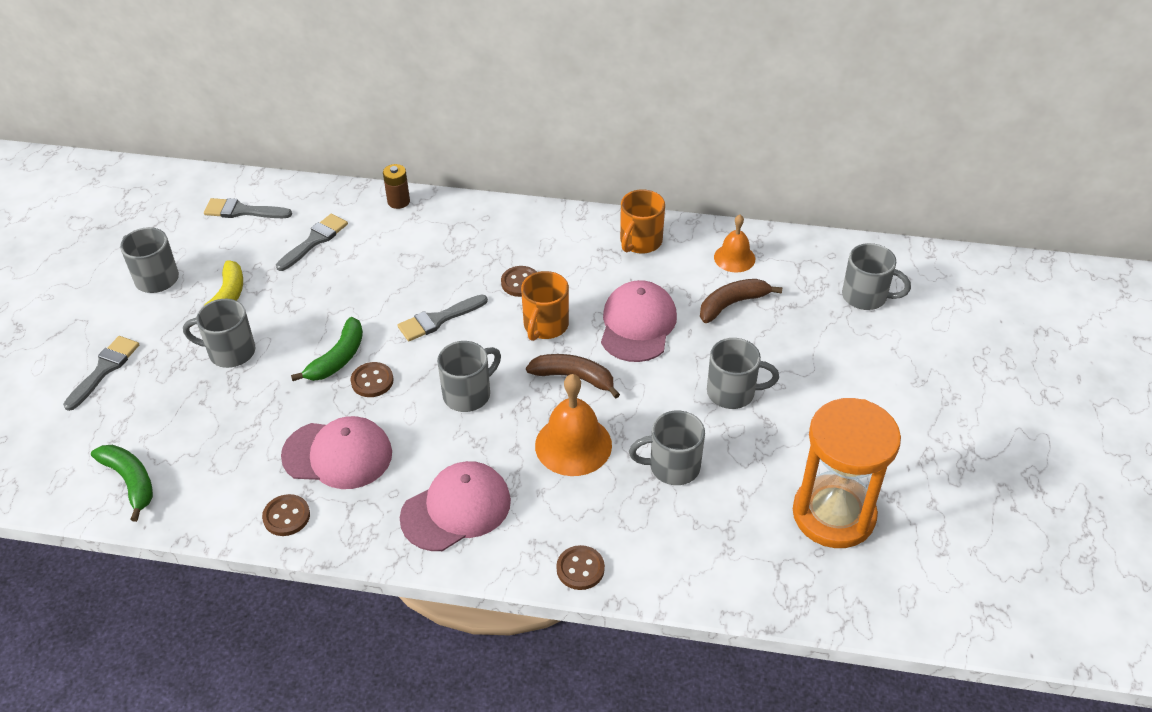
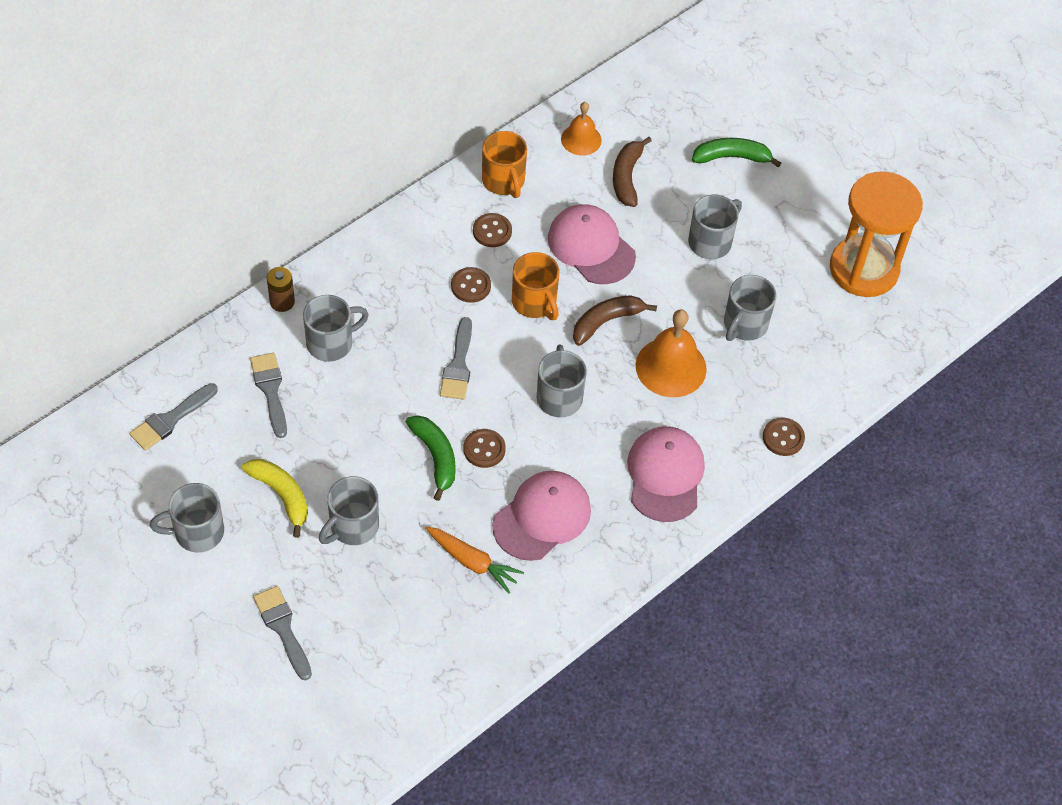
camera: 55 degrees left, 10 degrees up
(130, 481) = (439, 672): green banana -> green banana (732, 157)
(255, 439) = (472, 562): none -> orange carrot
(286, 516) = (574, 585): brown button -> brown button (492, 231)
(866, 296) = (696, 98): grey mug -> grey mug (331, 343)

